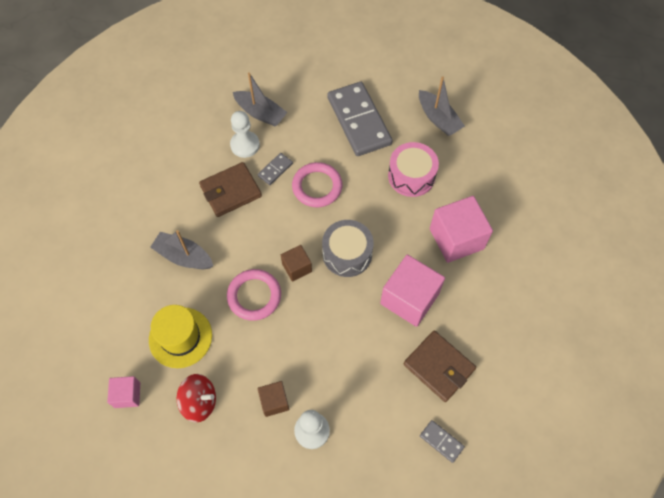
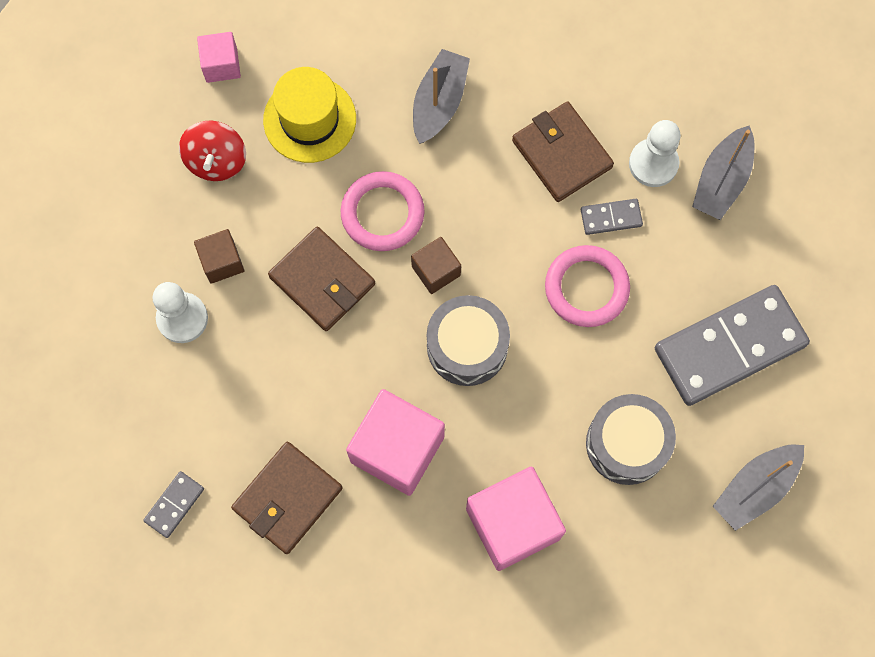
camera: 85 degrees right, 10 degrees up
(275, 170) = (611, 218): grey domino -> grey domino turned 45 degrees counterclockwise
(295, 336) = (322, 281): none -> brown wallet
(411, 176) = (627, 443): pink drum -> grey drum

